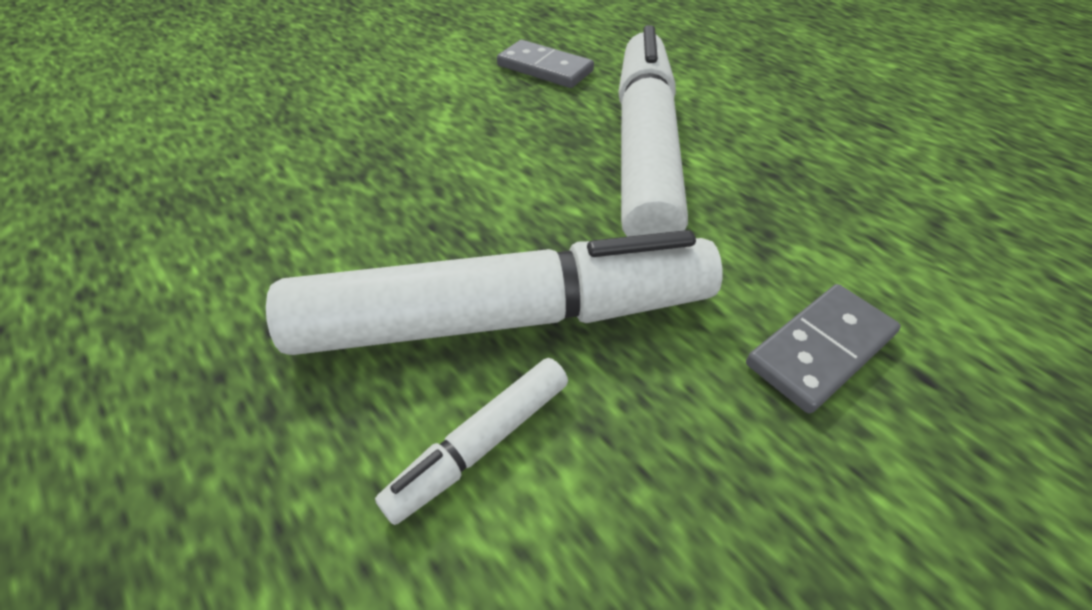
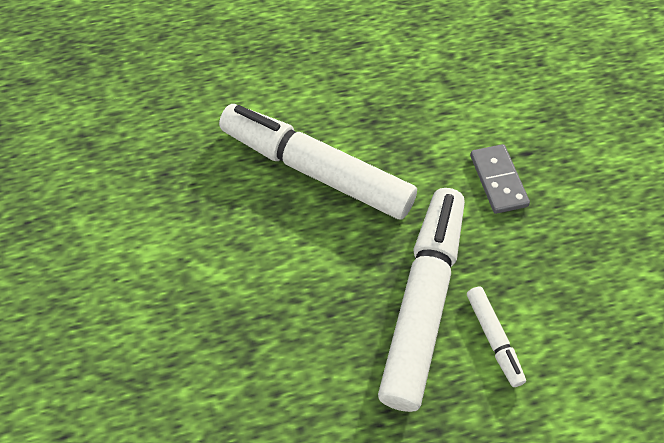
camera: 65 degrees left, 10 degrees up
(544, 68) = (182, 182): grey domino -> none

